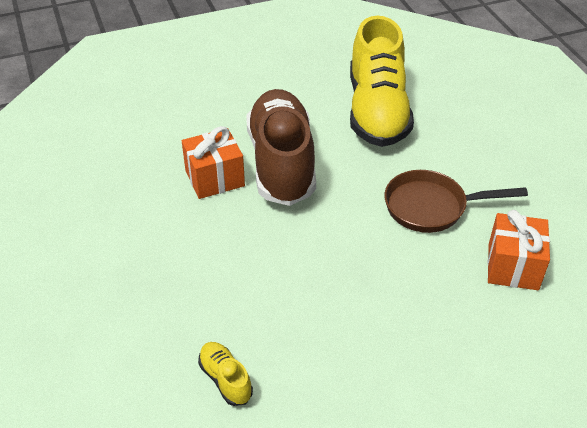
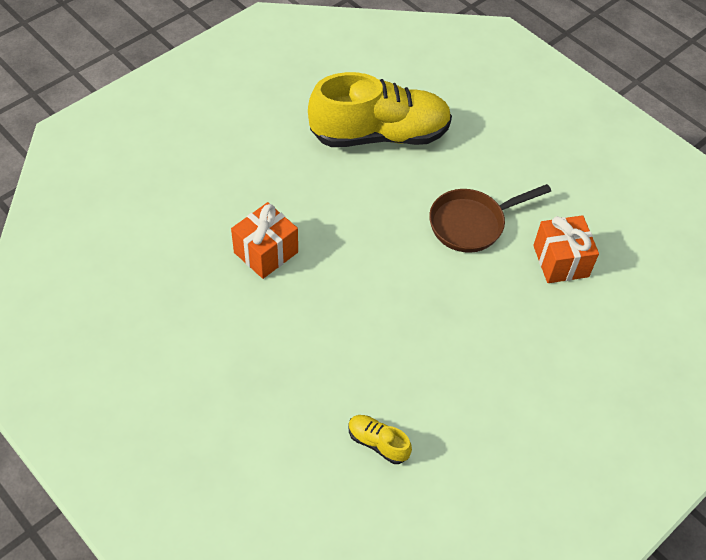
camera: 25 degrees left, 10 degrees up
(282, 163) = (320, 217): brown shoe -> none
(377, 111) = (380, 135): yellow shoe -> yellow shoe turned 75 degrees counterclockwise

